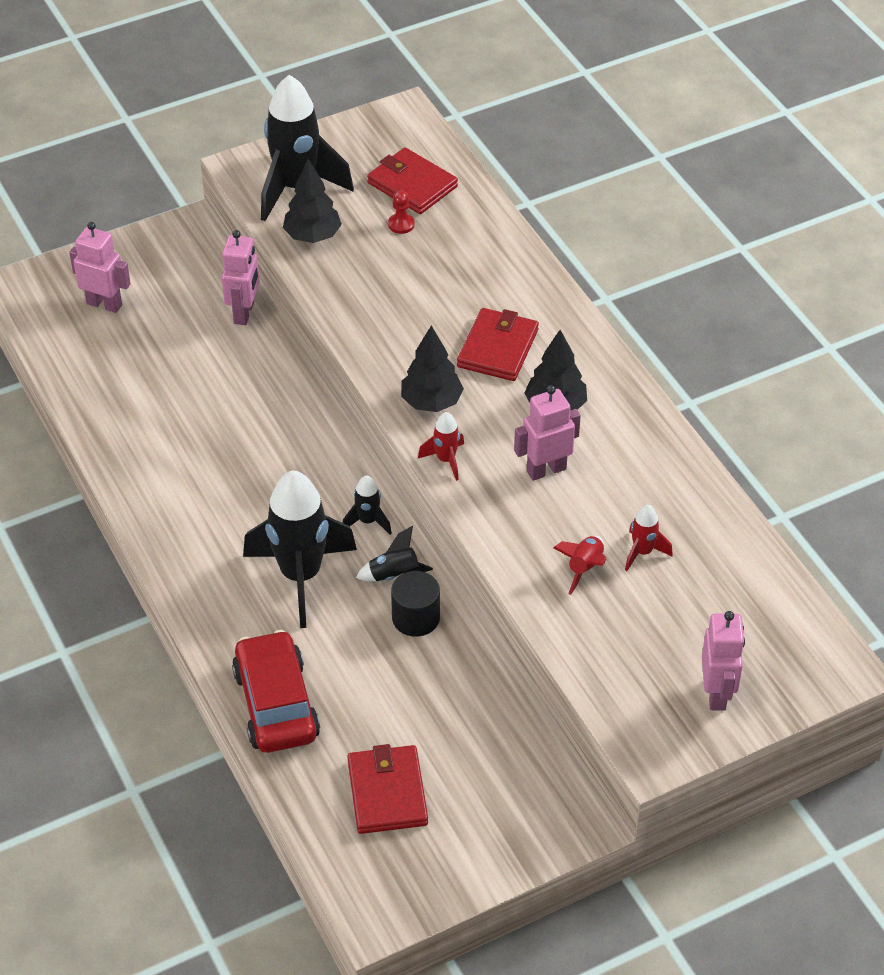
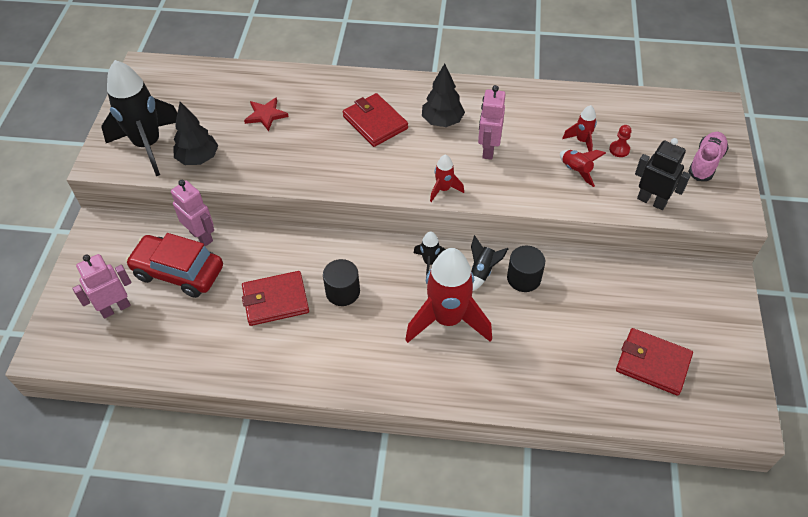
camera: 55 degrees left, 5 degrees up
(266, 468) = (343, 292): none -> black cylinder
(276, 704) = (544, 387): red car -> red car (178, 272)
(301, 576) = (447, 319): black rocket -> red rocket
(401, 224) = (233, 114): red pawn -> red pawn (619, 149)
(412, 185) = (206, 93): red wallet -> red wallet (275, 300)
(424, 251) = (266, 115): none -> red star
(431, 402) = (391, 172): black tree -> none
(597, 662) = (651, 201): none -> black robot
(717, 693) = (705, 163): pink robot -> pink shoe

